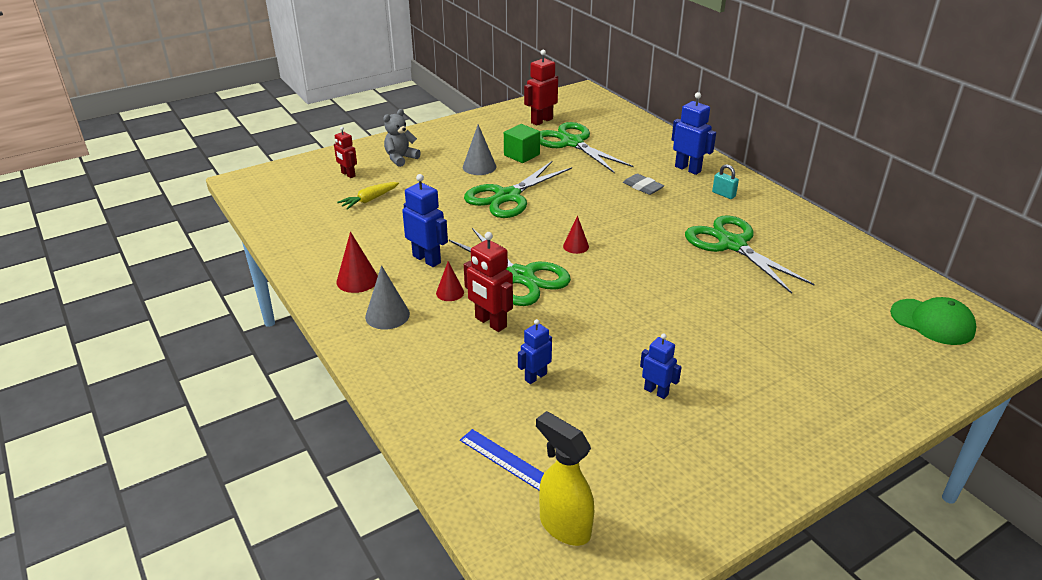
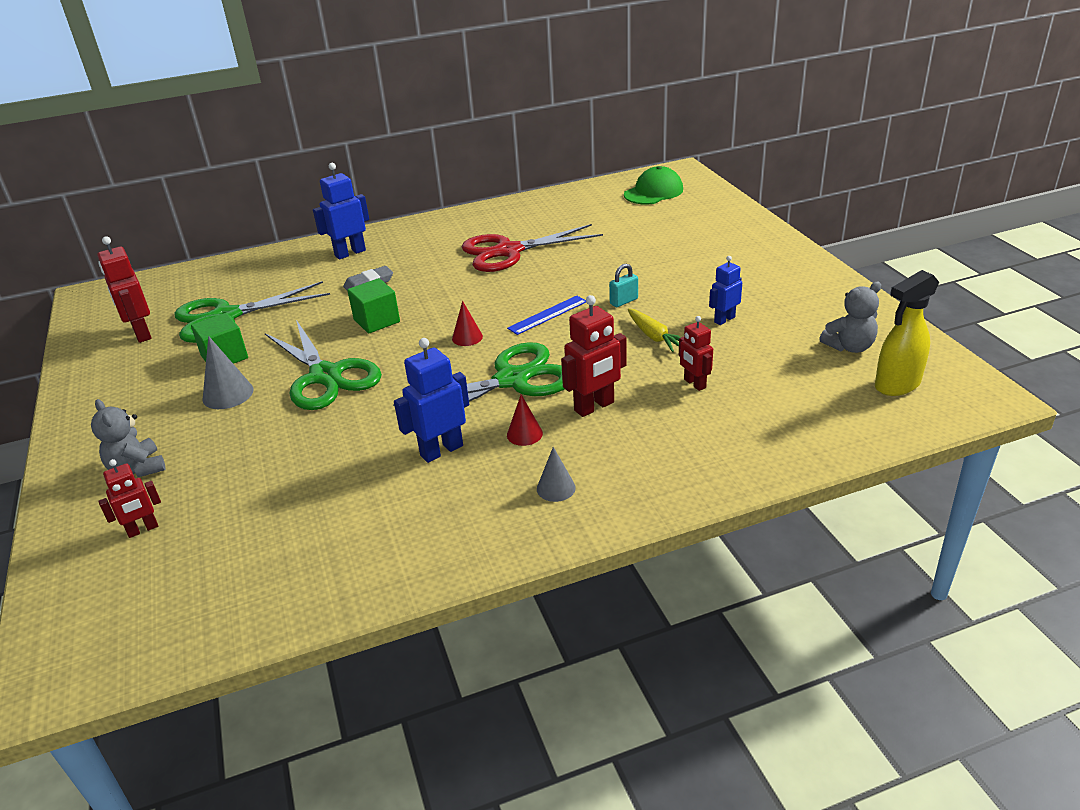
camera: 75 degrees left, 0 degrees up
(357, 280) = (464, 516): red cone -> none
(369, 200) = (247, 504): yellow carrot -> yellow carrot (654, 336)
(387, 315) = (556, 488): grey cone -> grey cone, size x0.66
(506, 460) = (816, 411): blue ruler -> blue ruler (547, 315)
(535, 377) = (694, 384): blue robot -> red robot
(587, 201) = (376, 321): none -> green cube
(631, 489) = (849, 347): none -> grey teddy bear
(723, 194) = (415, 242): turquoise padlock -> turquoise padlock (623, 301)
(731, 244) = (508, 251): green scissors -> red scissors

